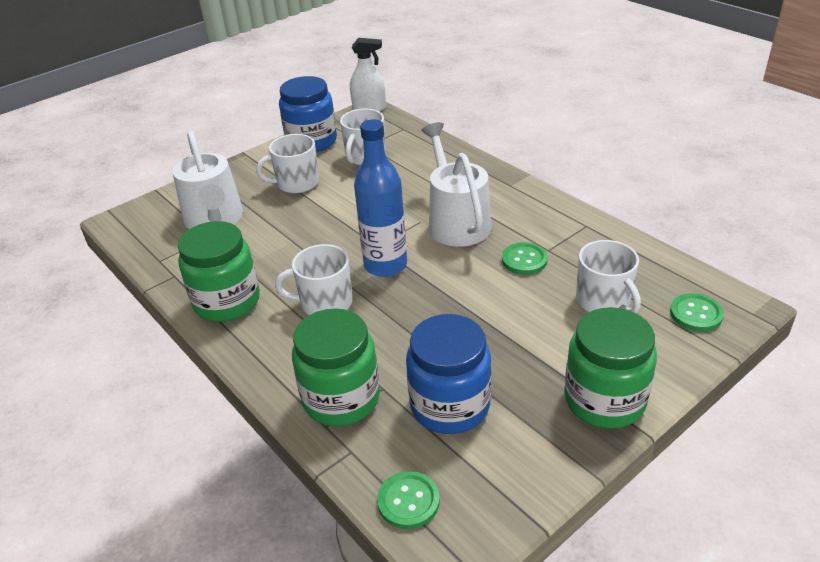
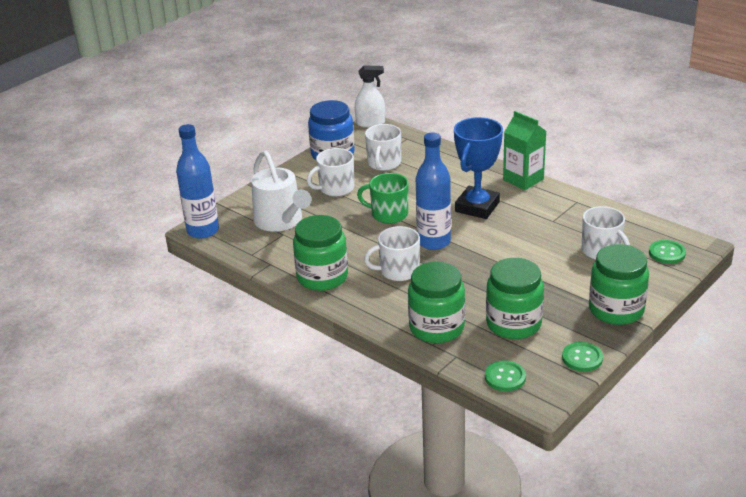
camera: 10 degrees left, 5 degrees down
(121, 224) = (203, 231): none -> blue bottle
(344, 222) = (388, 214): none -> green mug
(450, 405) = (513, 324): blue jar -> green jar
(456, 222) = (477, 207): white watering can -> blue trophy
(524, 260) = (537, 229): green button -> green button (582, 358)
(525, 190) = (523, 179): none -> green carton

